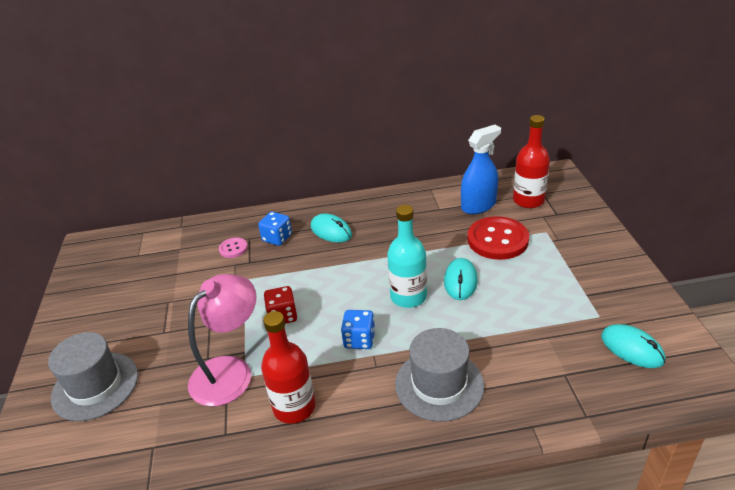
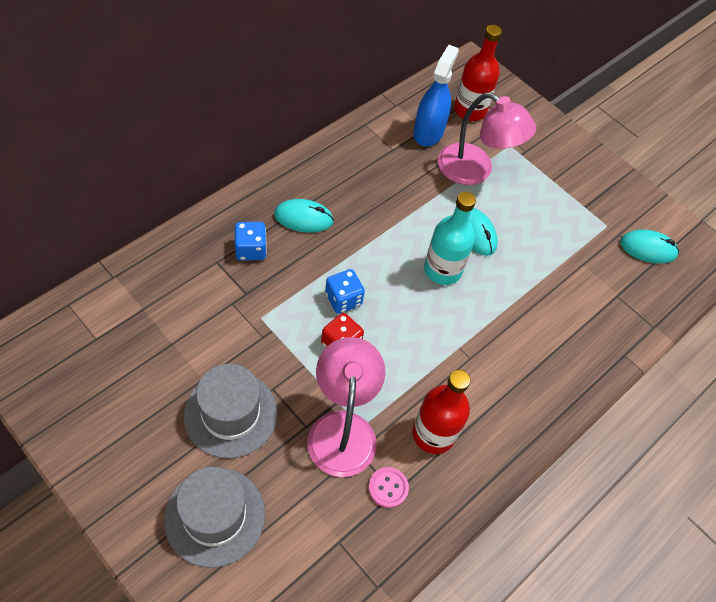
camera: 45 degrees left, 20 degrees up
(233, 248) = (211, 283): pink button -> pink button (388, 488)
(359, 340) = (435, 337): blue dice -> blue dice (343, 299)
(439, 384) = (534, 351): grey hat -> grey hat (231, 414)
(497, 240) = (475, 170): red button -> pink lamp

